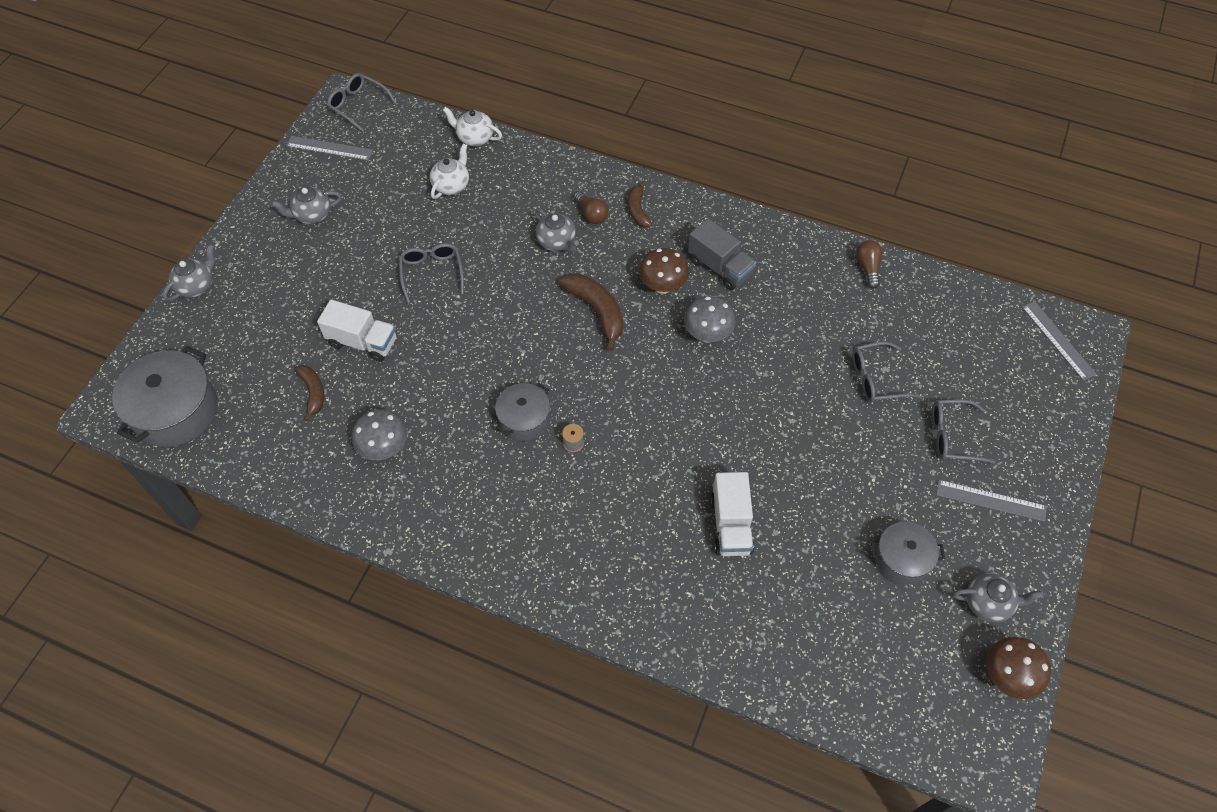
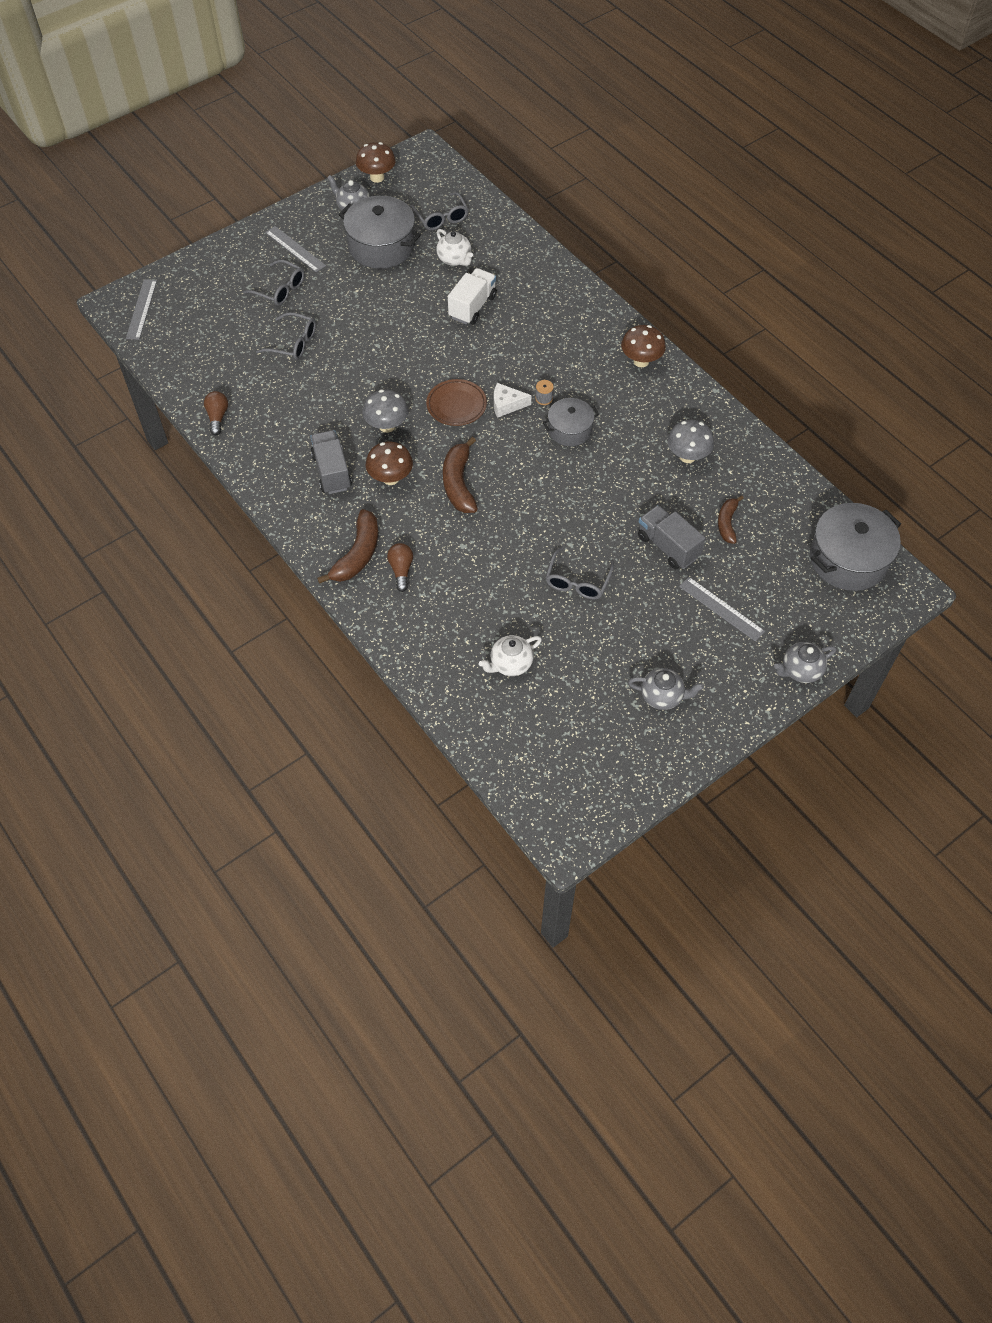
camera: 150 degrees left, 0 degrees up
(329, 148) = (612, 772): grey ruler -> grey ruler (721, 608)
(358, 105) = (555, 817): grey glasses -> grey glasses (441, 217)
(363, 342) = (668, 546): white truck -> grey truck
(475, 138) = (455, 709): white teapot -> white teapot (454, 259)
(493, 548) = (641, 361): none -> brown mushroom
(557, 242) = (450, 558): grey teapot -> none
(607, 416) = (506, 404): none -> white cheese
(637, 210) = (357, 554): brown banana -> brown banana, size x1.60
(657, 390) = (456, 405): none -> brown plate
(868, 268) = (217, 417): brown light bulb -> brown light bulb turned 150 degrees clockwise
(902, 559) = (381, 246): grey pot -> grey pot, size x1.68

